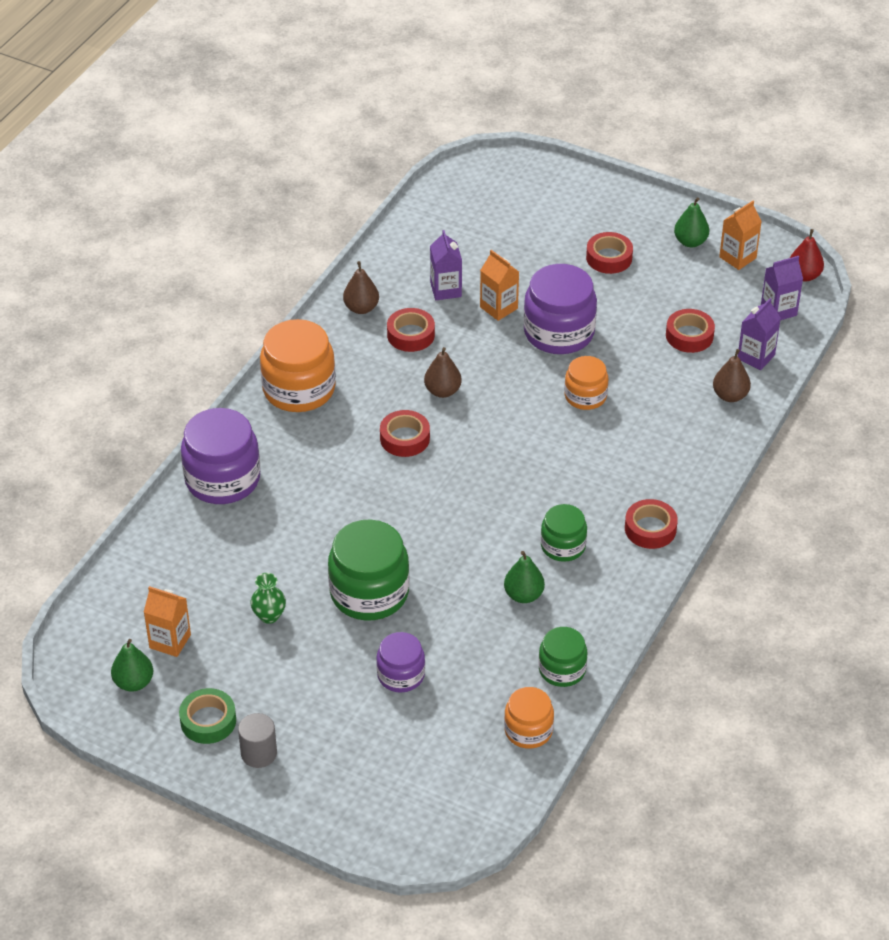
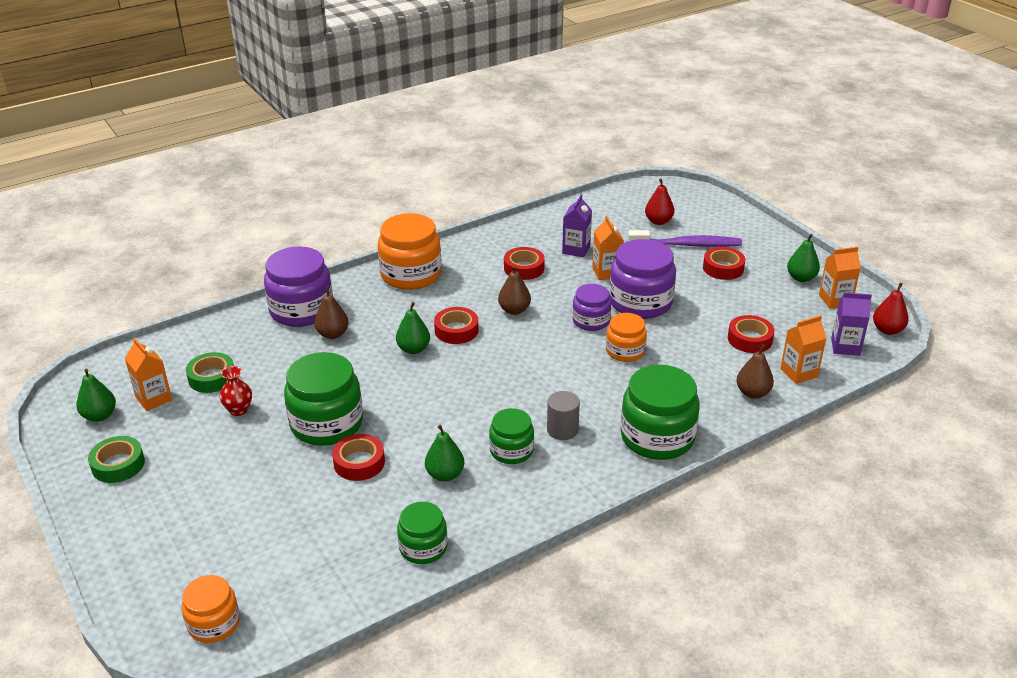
camera: 30 degrees right, 10 degrees down
(206, 594) = (212, 378): none -> green tape
(259, 753) = (126, 505): grey cylinder -> grey cylinder (562, 430)
(269, 616) = (239, 410): green vase -> red vase
(361, 308) = (503, 241): brown pear -> brown pear (333, 334)
(381, 477) = (413, 349): none -> green pear
(401, 675) = (290, 494): purple jar -> purple jar (591, 321)
(503, 219) = (658, 221): none -> red pear
(528, 730) = (348, 585): orange jar -> orange jar (214, 623)
(554, 240) = (687, 245): none -> purple toothbrush
(650, 529) = (598, 467): red tape -> red tape (359, 462)
(679, 477) = (657, 437): none -> green jar
(756, 357) = (798, 373): purple carton -> orange carton

